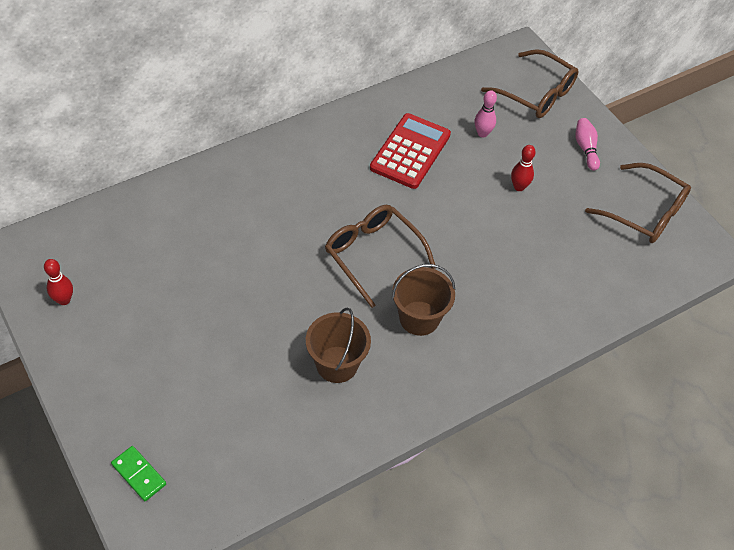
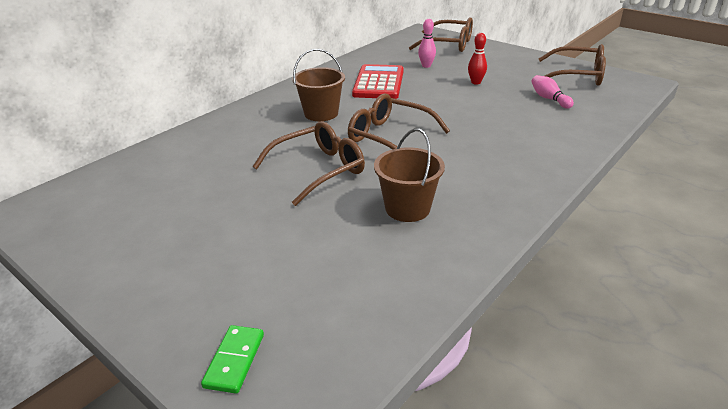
camera: 15 degrees left, 20 degrees down
(64, 300) = (88, 233): red bowling pin -> none
(139, 474) = (235, 360): green domino -> green domino turned 75 degrees clockwise
(282, 282) = (318, 170): none -> brown glasses
(419, 318) = (459, 162): brown bucket -> brown bucket (321, 113)
(585, 148) = (506, 58): pink bowling pin -> pink bowling pin (549, 99)

